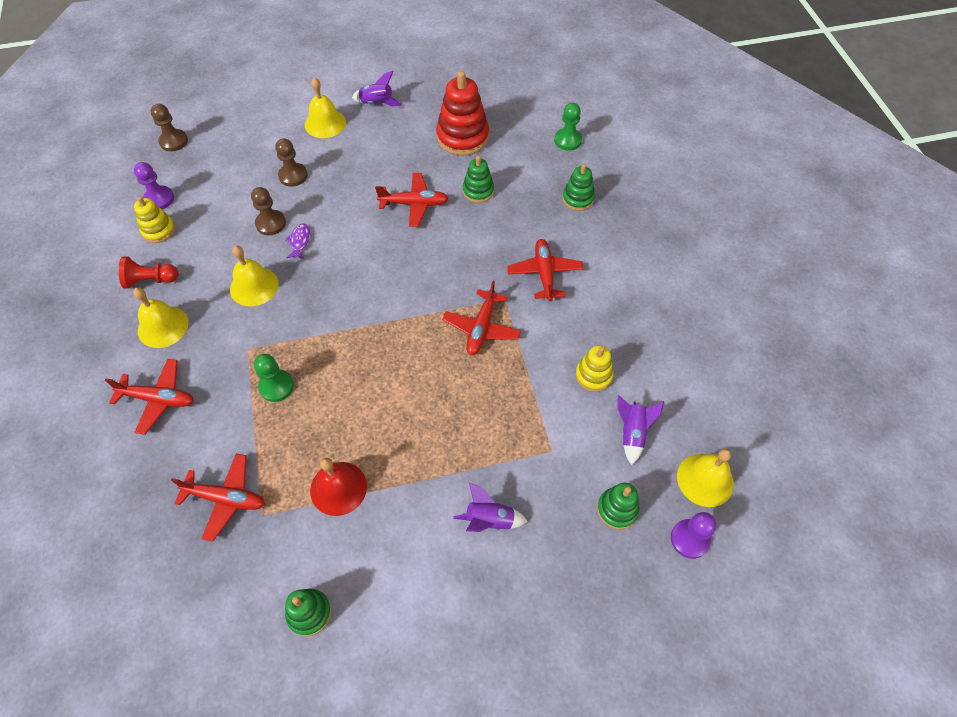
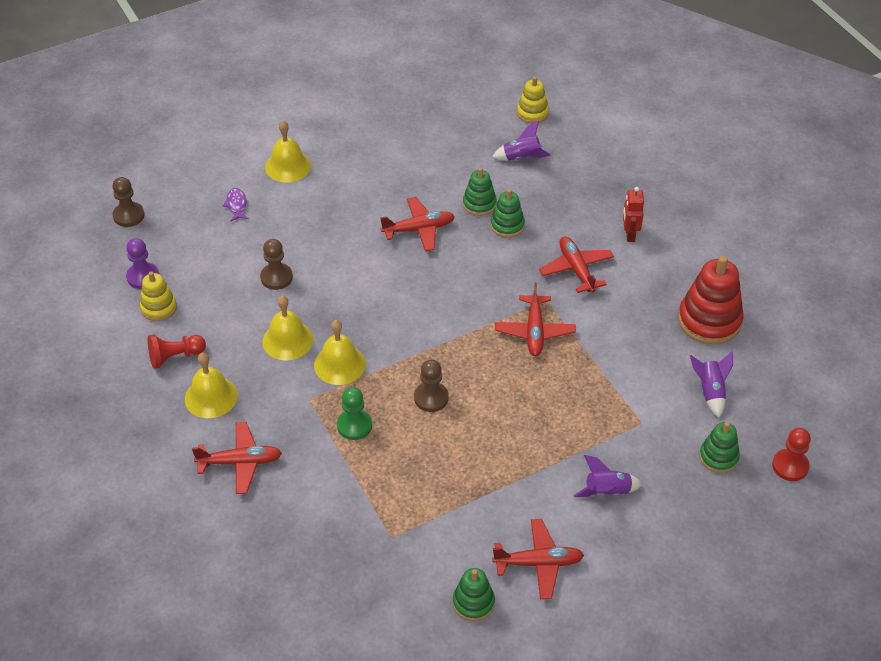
camera: 15 degrees left, 10 degrees down
(226, 499) = (351, 531): red plane -> red plane (538, 563)
(293, 176) = (278, 226): brown pawn -> brown pawn (431, 398)
(300, 241) = (315, 288): purple fish -> purple fish (236, 205)
(338, 488) = (455, 498): red bell -> none
(377, 103) = (335, 135): purple rocket -> purple rocket (521, 157)
(462, 137) = (441, 153): red stacking toy -> red stacking toy (709, 321)
(567, 140) = (551, 137): green pawn -> none
(578, 199) = (583, 192): green stacking toy -> green stacking toy (507, 225)
(593, 376) = (657, 351): yellow stacking toy -> yellow stacking toy (532, 113)
(607, 249) = (629, 235): none -> red robot
(689, 539) = (790, 466): purple pawn -> red pawn
(705, 479) = (788, 415): yellow bell -> yellow bell (339, 364)

